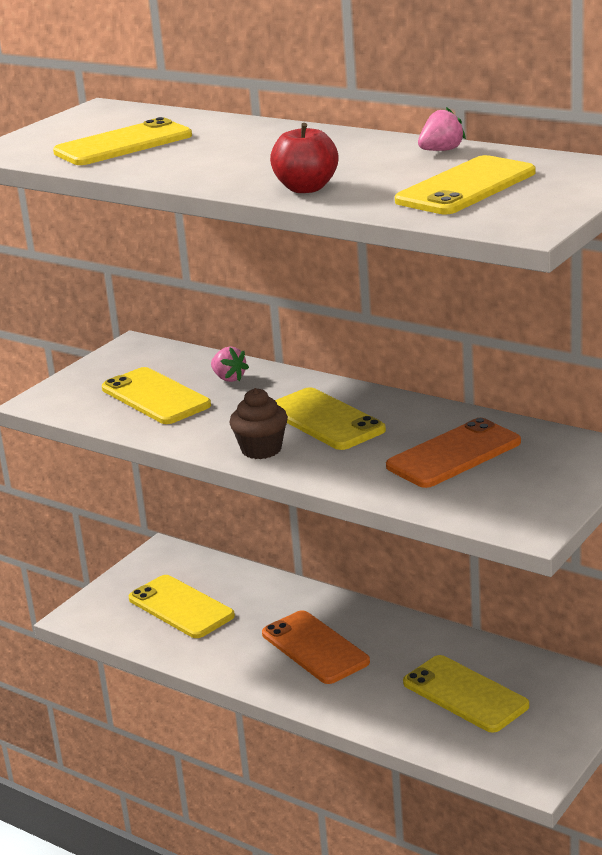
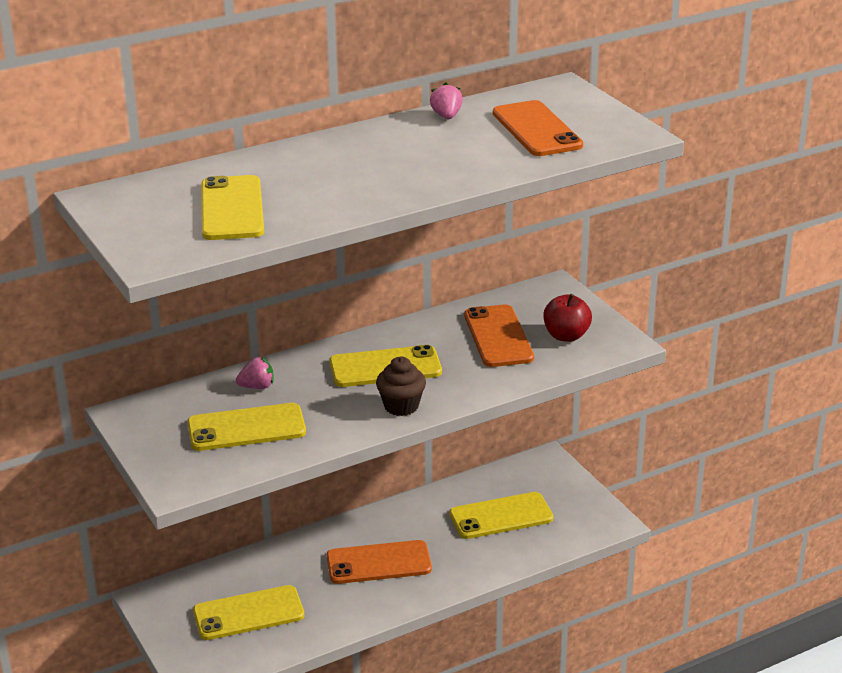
camera: 65 degrees left, 5 degrees up
(306, 188) = (461, 173): red apple -> red apple (566, 336)
(466, 187) = (536, 129): yellow phone -> orange phone

